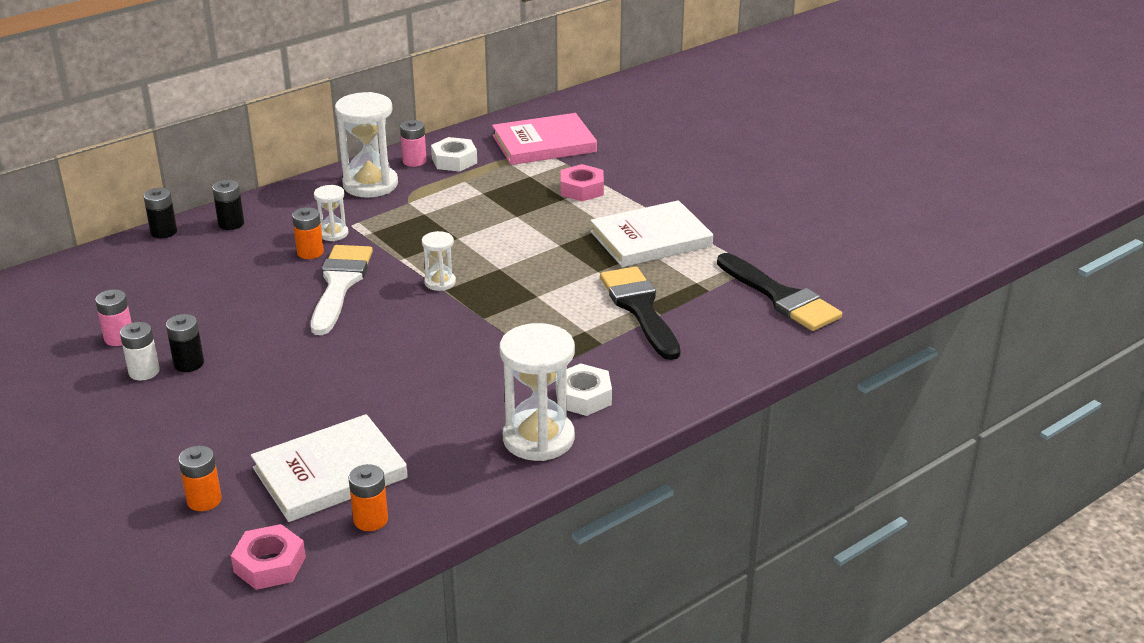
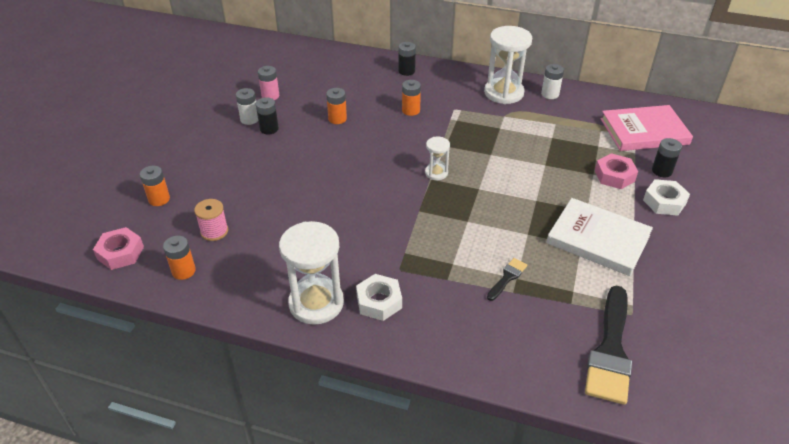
camera: 55 degrees right, 10 degrees up
(164, 232) = (374, 56): black battery -> black battery (662, 171)
(247, 307) = (337, 119): none -> orange battery
(330, 473) = (214, 231): white book -> pink spool
(333, 233) = (438, 108): white hourglass -> none
(339, 284) = (392, 137): white brush -> none
(414, 161) = (550, 94): pink battery -> white battery
(454, 160) = (572, 108): white nut -> white nut (664, 202)
(544, 144) = (644, 131): pink book -> pink book turned 45 degrees counterclockwise
(640, 309) = (507, 277): black brush -> black brush, size x0.47

